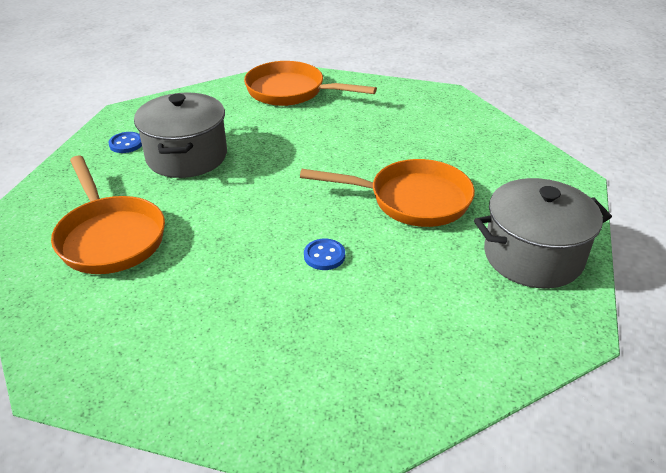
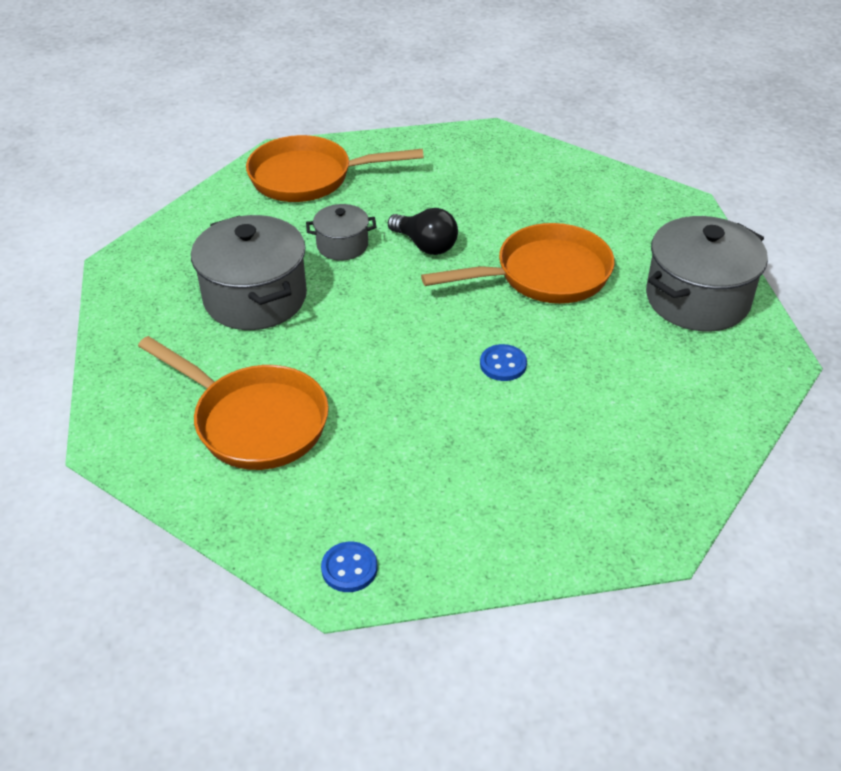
camera: 25 degrees left, 5 degrees up
(126, 144) = (164, 304): blue button -> blue button (349, 568)
(276, 139) = (342, 245): none -> grey pot
(336, 155) = (425, 245): none -> black light bulb

